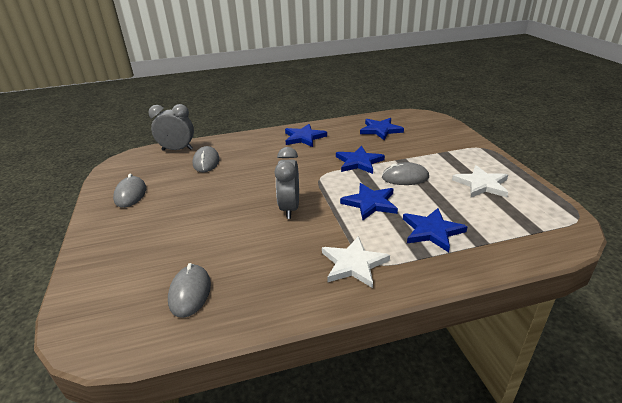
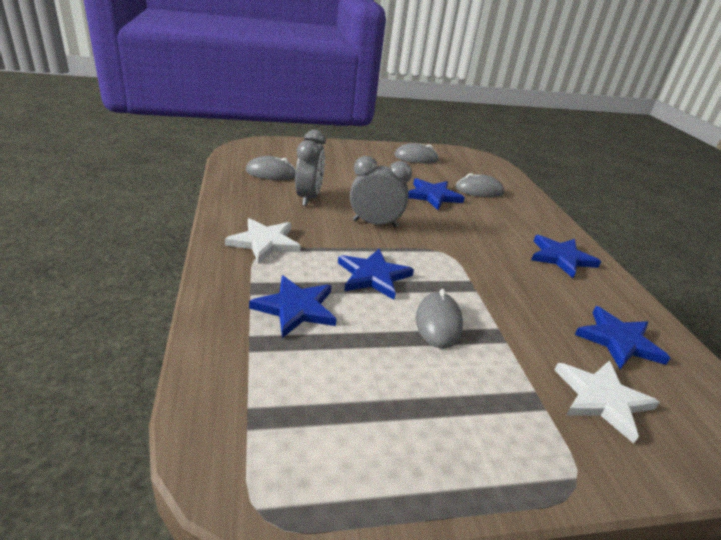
camera: 90 degrees right, 0 degrees up
(177, 149) = (506, 178): grey clock -> grey clock (308, 198)
(359, 162) = (487, 290): blue star -> blue star (433, 196)
(481, 184) = (409, 409): white star -> white star (602, 399)

